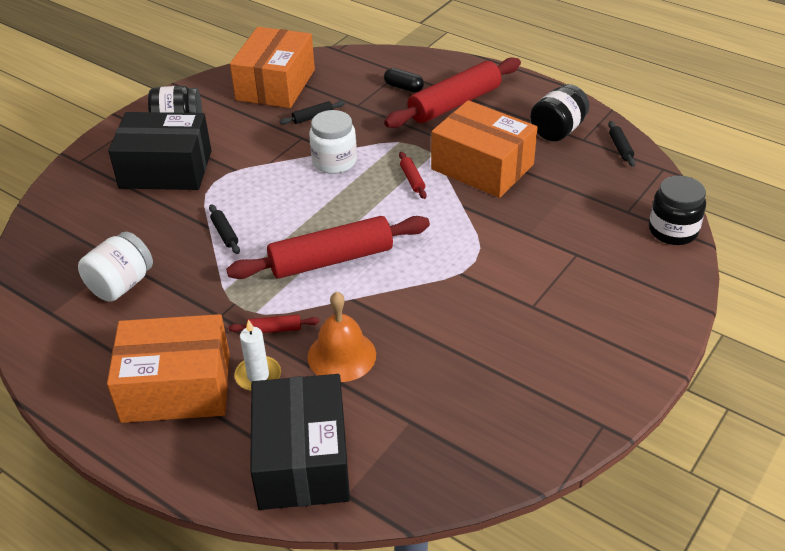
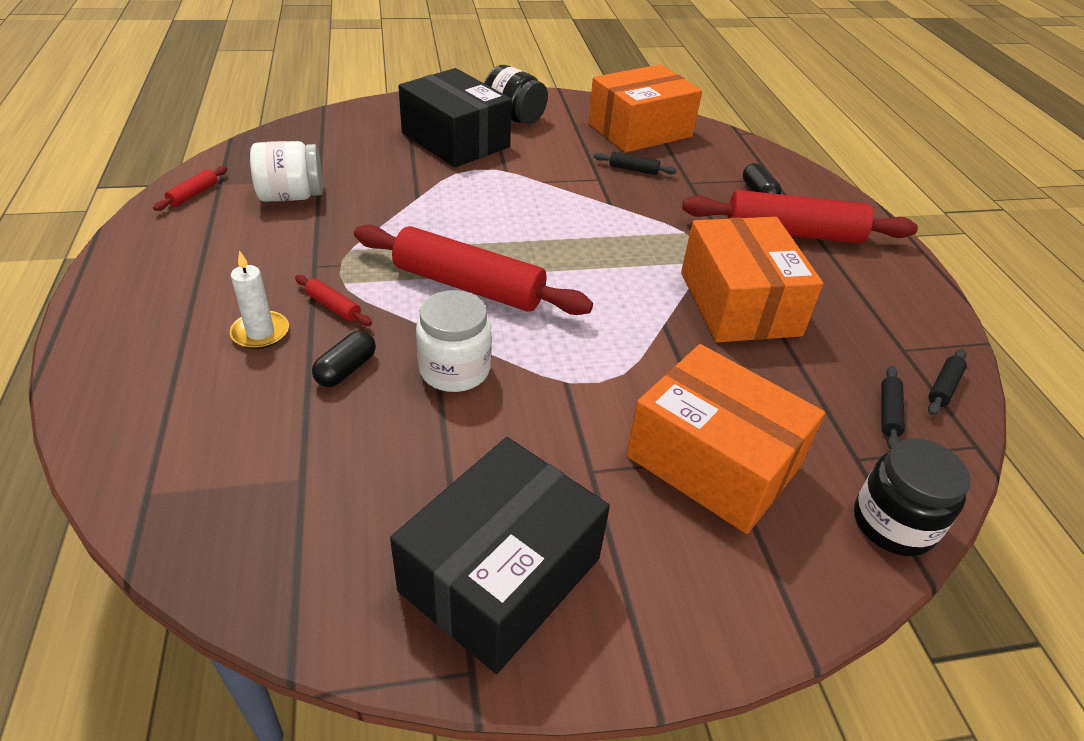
camera: 40 degrees right, 0 degrees up
(176, 387) = (196, 294): orange box -> orange box (713, 461)
(225, 233) = (421, 210): black rolling pin -> black rolling pin (888, 413)
(302, 459) = (171, 430): black box -> black box (500, 575)
(334, 161) = (598, 212): white jar -> white jar (454, 370)
(341, 355) = (346, 370): orange bell -> black capsule
(412, 179) = (648, 270): red rolling pin -> red rolling pin (193, 194)
(557, 130) = (882, 322): black jar -> none

